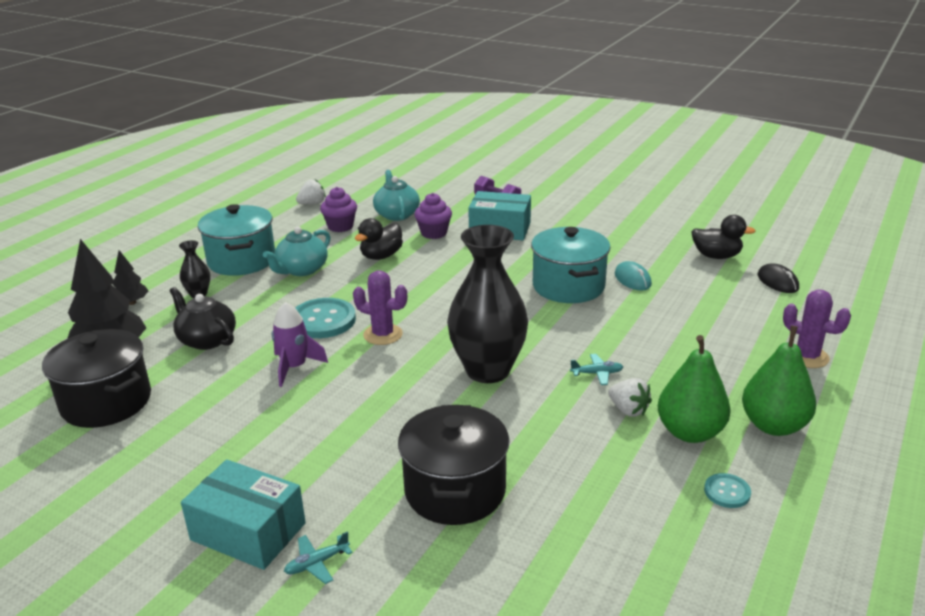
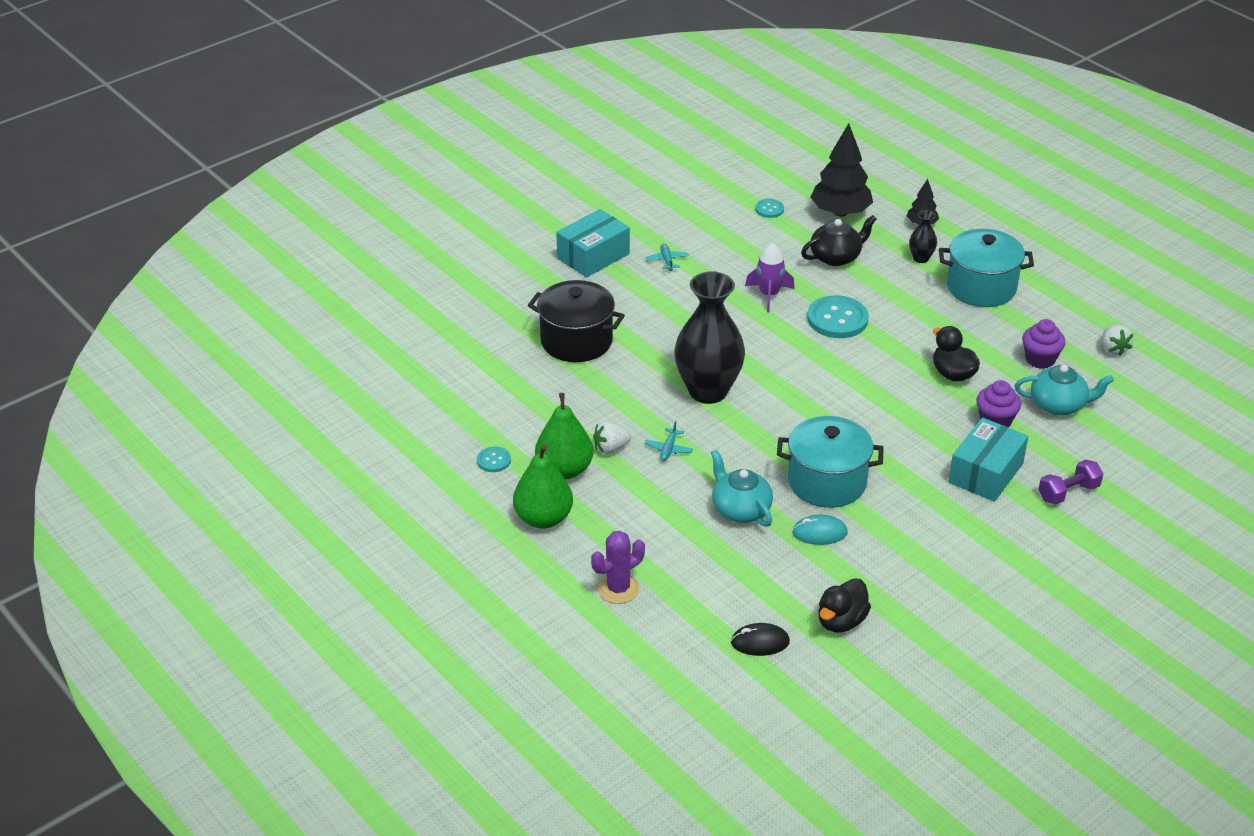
camera: 110 degrees right, 10 degrees up
(106, 402) = (769, 209): black pot -> turquoise button
(301, 270) = (944, 320): turquoise teapot -> turquoise teapot (740, 509)
(317, 563) = (549, 277): turquoise plane -> turquoise plane (667, 260)
(383, 334) = (795, 347): purple cactus -> none

